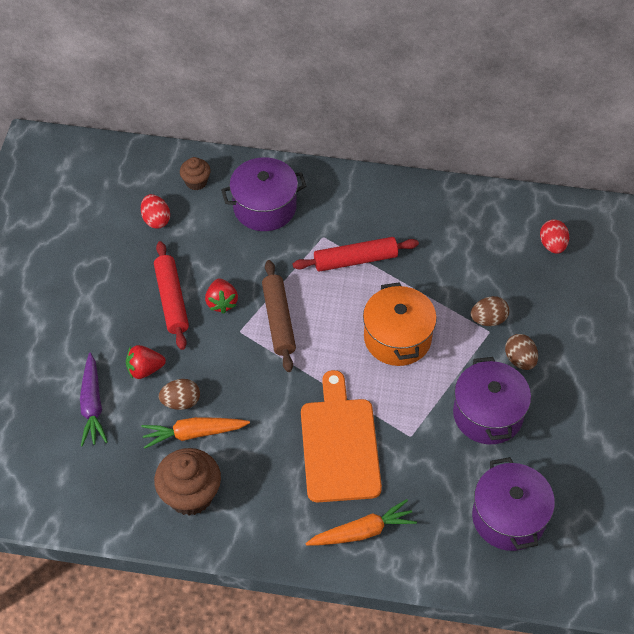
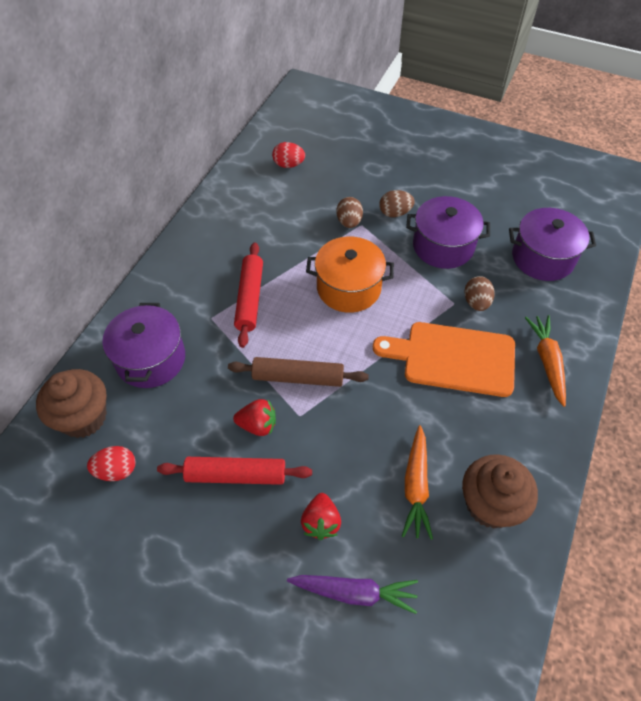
camera: 75 degrees left, 0 degrees up
(181, 402) = (373, 491): brown egg -> brown egg (476, 302)
(196, 182) = (83, 417): brown cupcake -> brown cupcake, size x1.82

